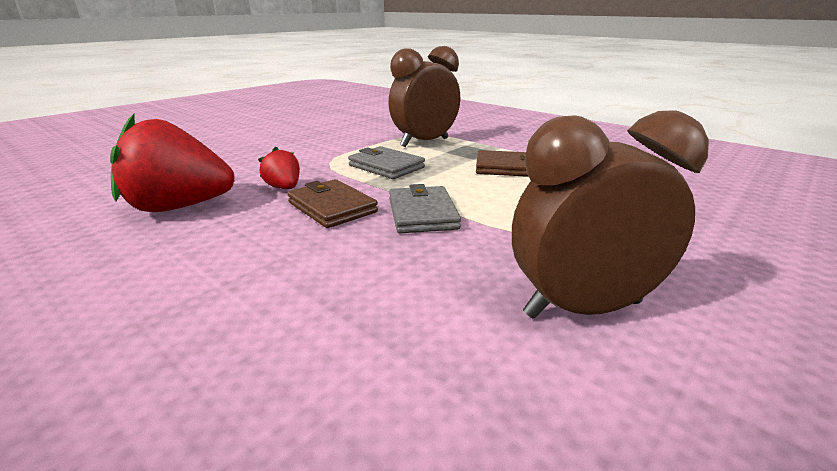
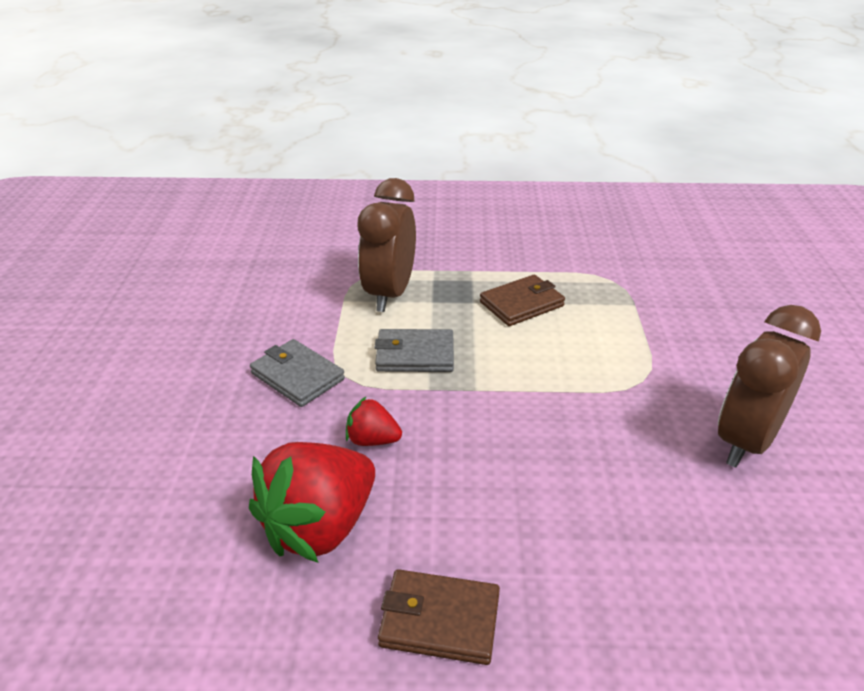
camera: 40 degrees left, 10 degrees up
(332, 207) = (462, 440): brown wallet -> brown wallet (440, 620)
(422, 214) = (543, 406): grey wallet -> grey wallet (297, 376)

